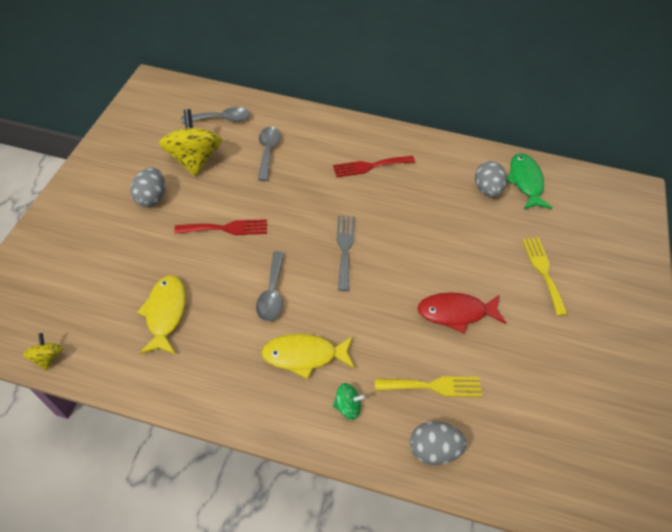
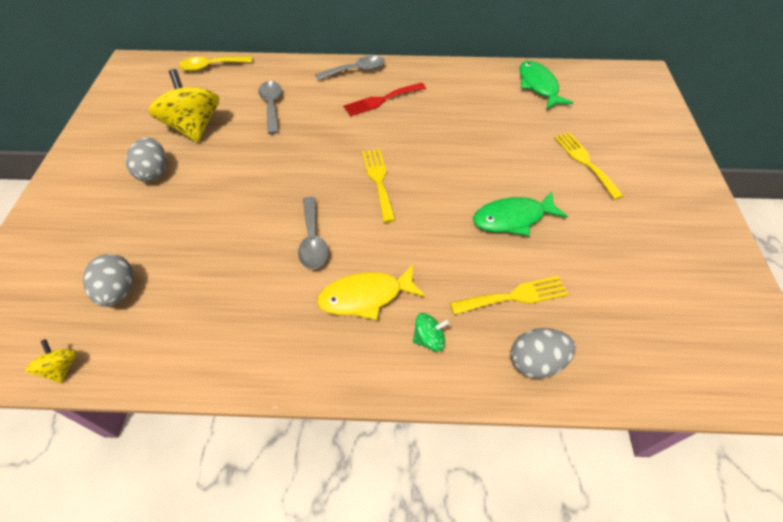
camera: 10 degrees left, 0 degrees up
(165, 313) = (196, 287): yellow fish -> none
(221, 119) = (214, 85): grey spoon -> grey spoon (355, 71)
(223, 99) = (211, 66): none -> yellow spoon
(226, 228) = (245, 186): red fork -> none
(345, 248) = (378, 180): grey fork -> yellow fork
(456, 313) = (513, 218): red fish -> green fish
(487, 189) = (504, 99): grey egg -> grey egg (119, 291)

